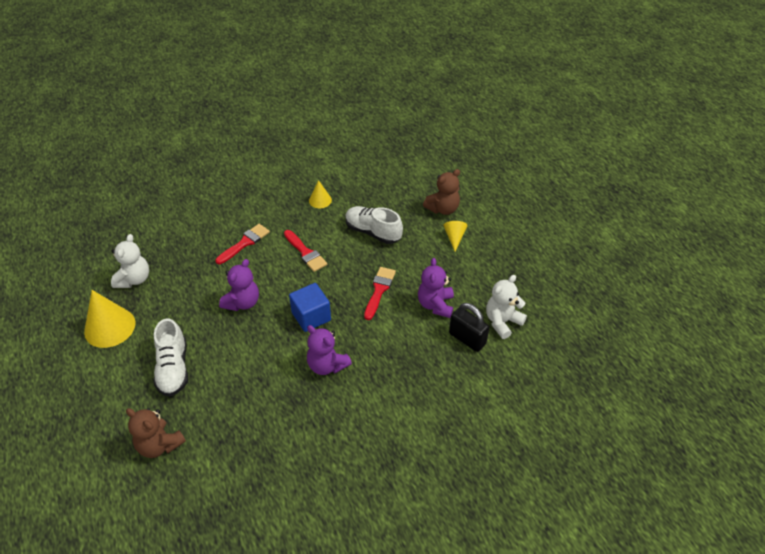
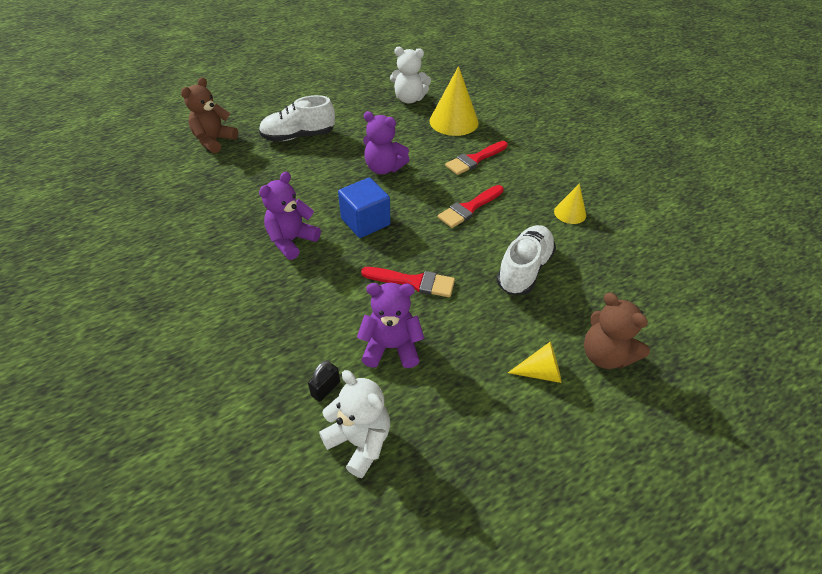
camera: 85 degrees right, 0 degrees up
(109, 327) = (349, 96): yellow cone -> yellow cone (453, 121)
(245, 243) = (474, 159): red brush -> red brush turned 105 degrees clockwise
(467, 339) = (325, 388): black padlock -> black padlock, size x0.54

